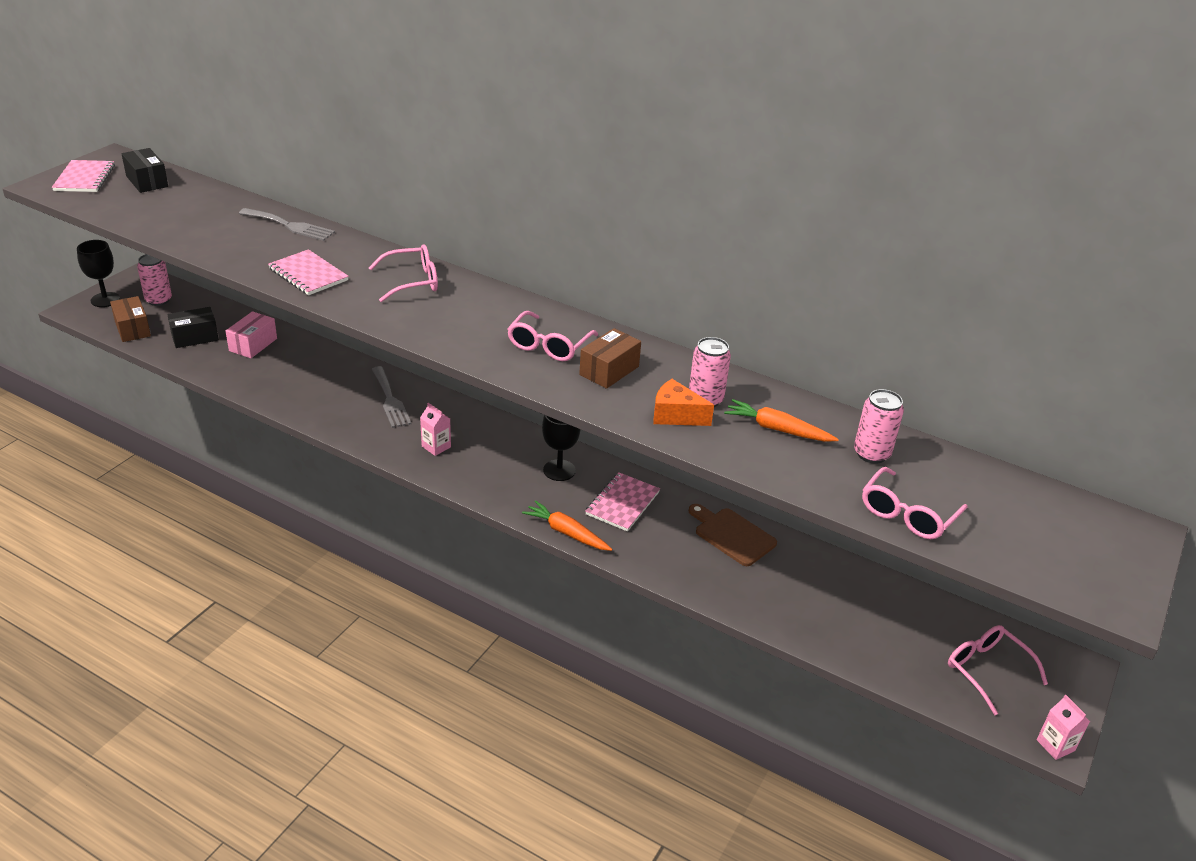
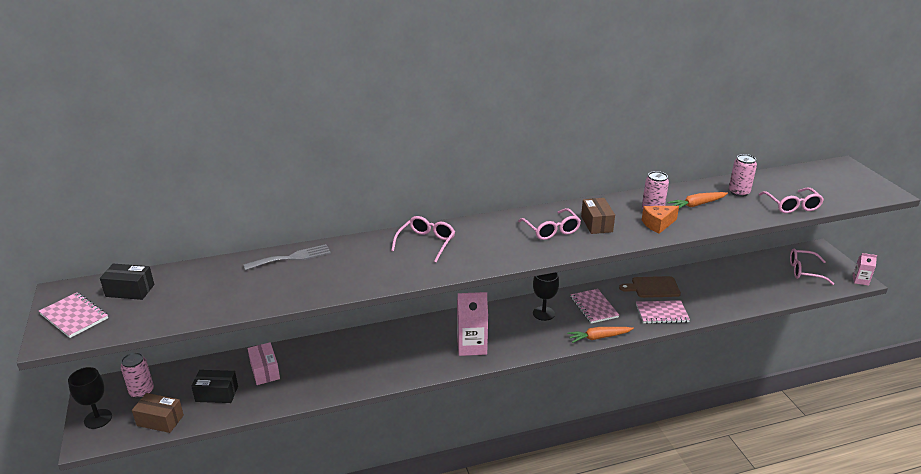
camera: 45 degrees left, 5 degrees down
(195, 337) = (217, 394): black box -> black box turned 75 degrees clockwise
(308, 274) = (366, 275): pink notebook -> pink notebook (662, 313)
(390, 400) = (404, 341): grey fork -> none
(436, 447) = (471, 346): pink carton -> pink carton, size x1.84

